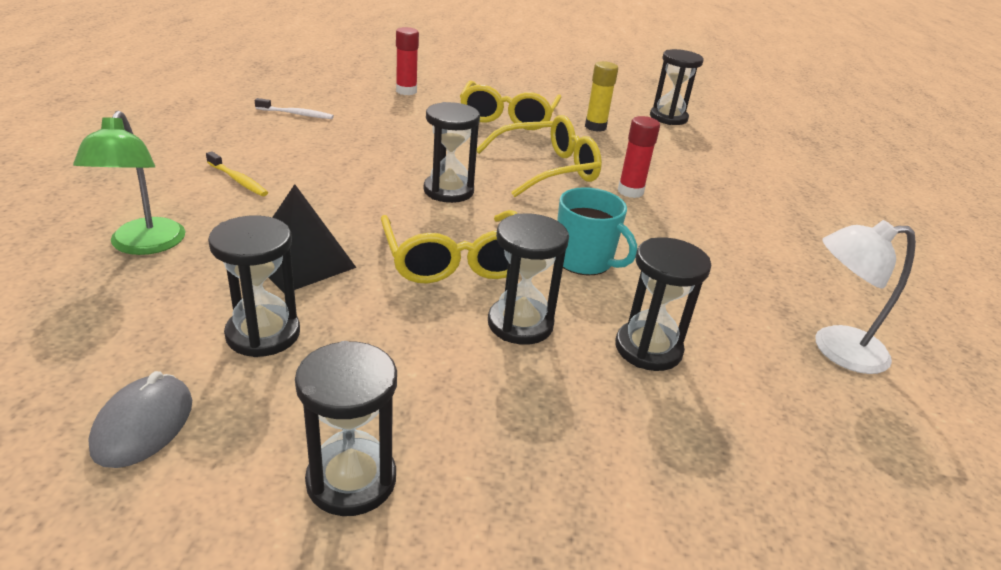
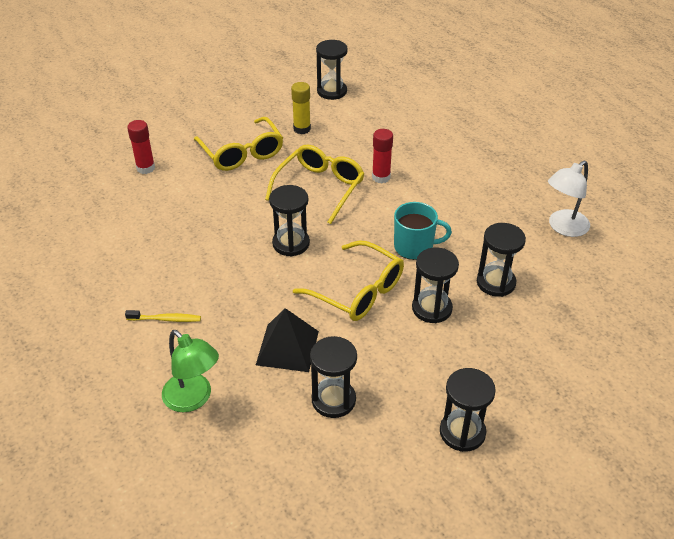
camera: 35 degrees left, 10 degrees up
(143, 424) = (353, 477): grey mouse -> none
(296, 114) = (109, 240): white toothbrush -> none

